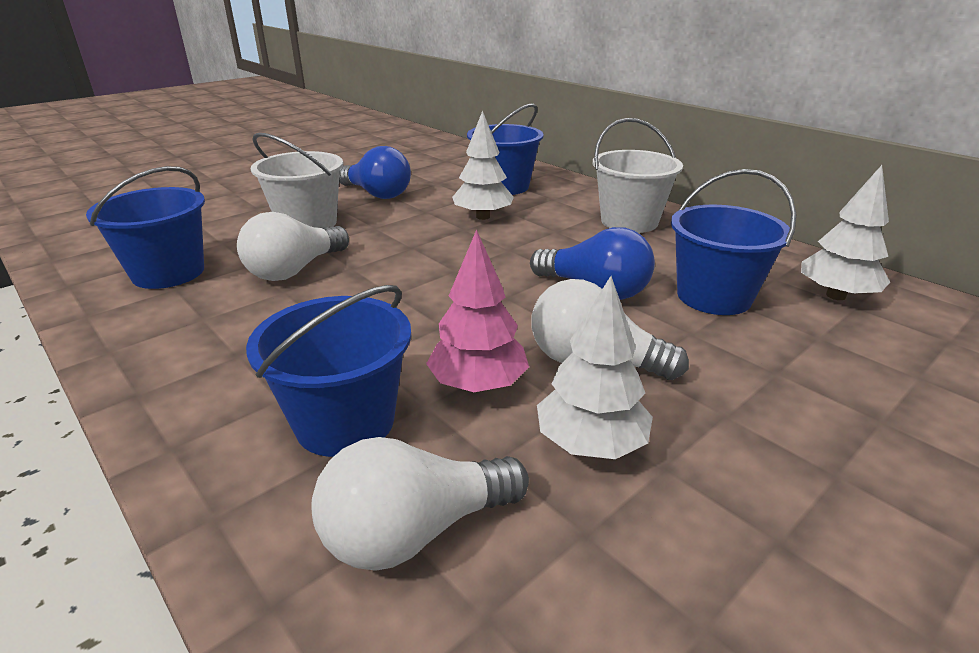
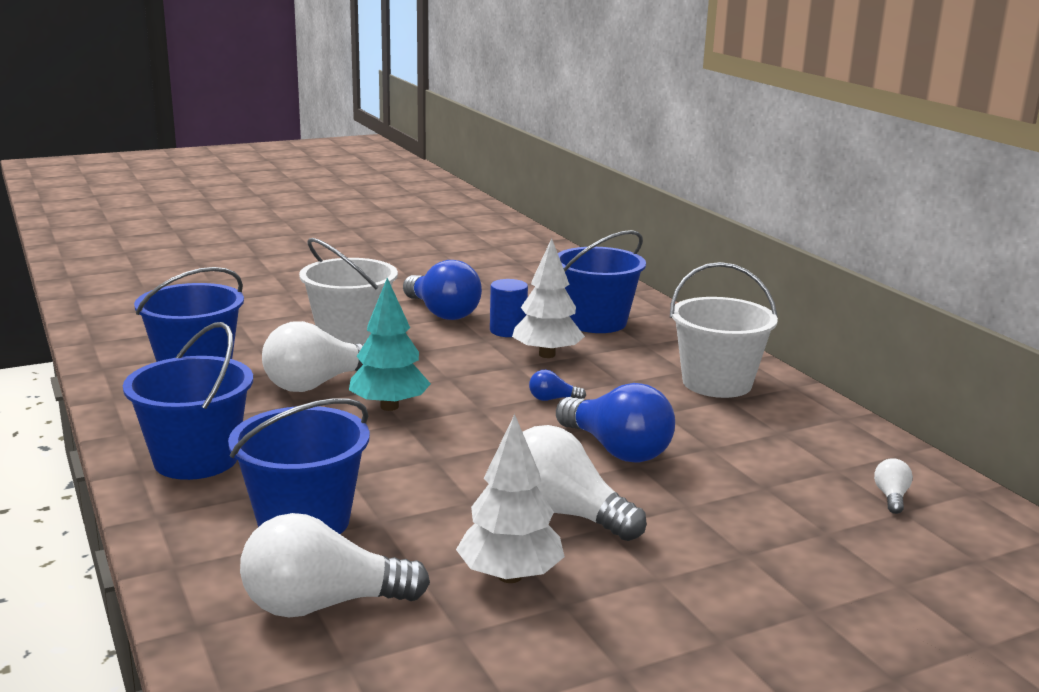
camera: 15 degrees right, 10 degrees down
(373, 281) = (389, 406): none -> turquoise tree
(439, 202) = (508, 331): none -> blue cylinder
(478, 385) = (438, 514): pink tree -> none
(511, 253) = (552, 399): none -> blue light bulb
(714, 296) = (745, 476): blue bucket -> blue bucket (196, 459)
(835, 295) = (891, 497): white tree -> white light bulb

